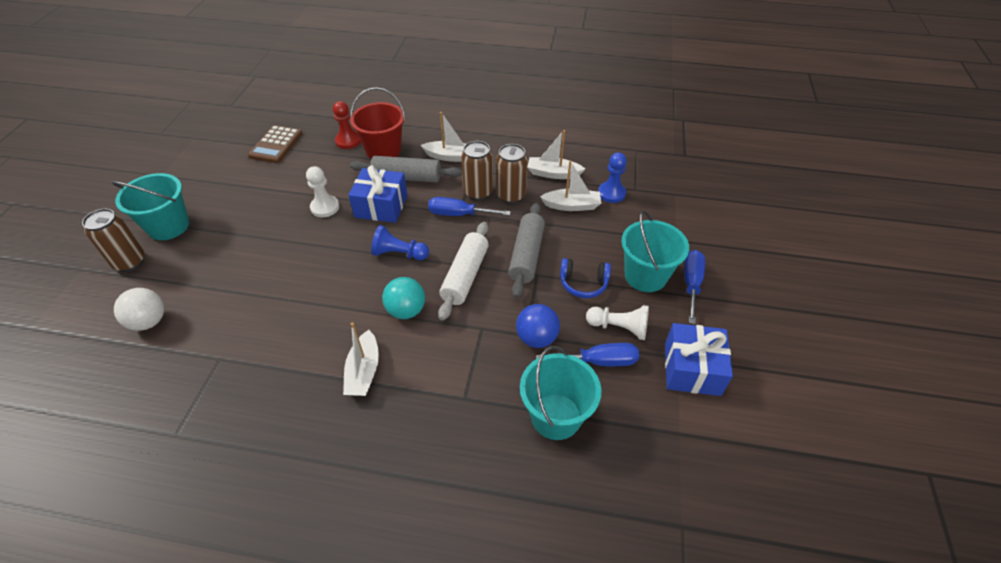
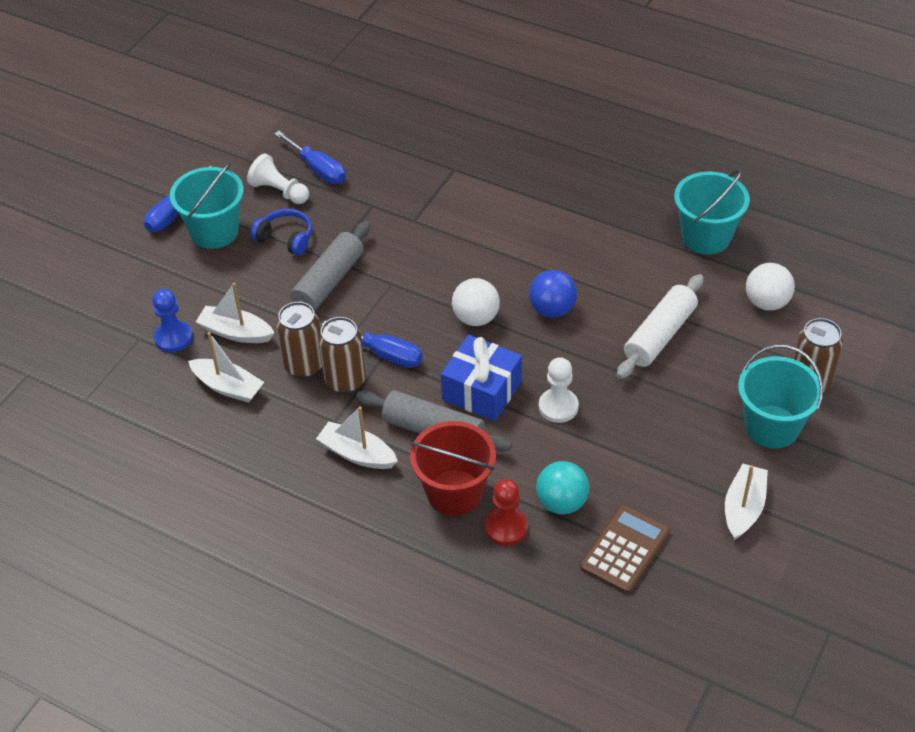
camera: 160 degrees left, 0 degrees up
(364, 371) = (541, 208): white boat -> white boat (743, 508)
(399, 254) = (476, 318): blue pawn -> white ball
(406, 310) = (485, 253): turquoise ball -> turquoise ball (561, 503)
(465, 276) = (409, 275): white rolling pin -> white rolling pin (660, 335)
(536, 338) = (364, 200): blue ball -> blue ball (552, 310)
(556, 416) = (381, 140): turquoise bucket -> turquoise bucket (706, 237)
(599, 361) = (318, 169): blue screwdriver -> blue screwdriver turned 150 degrees counterclockwise
(691, 369) = (240, 146): blue gift -> none

